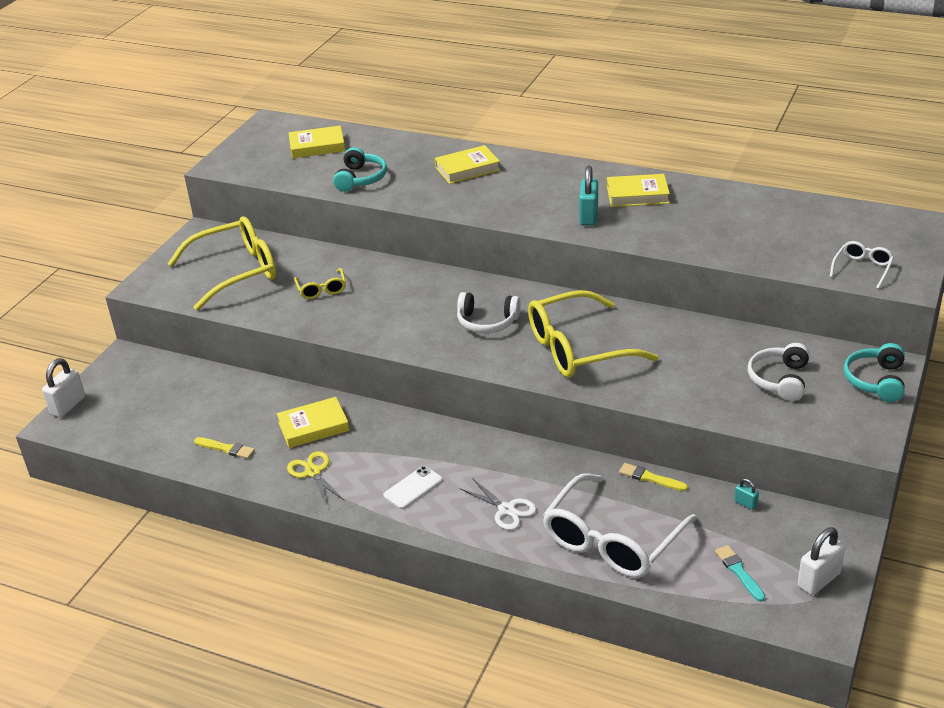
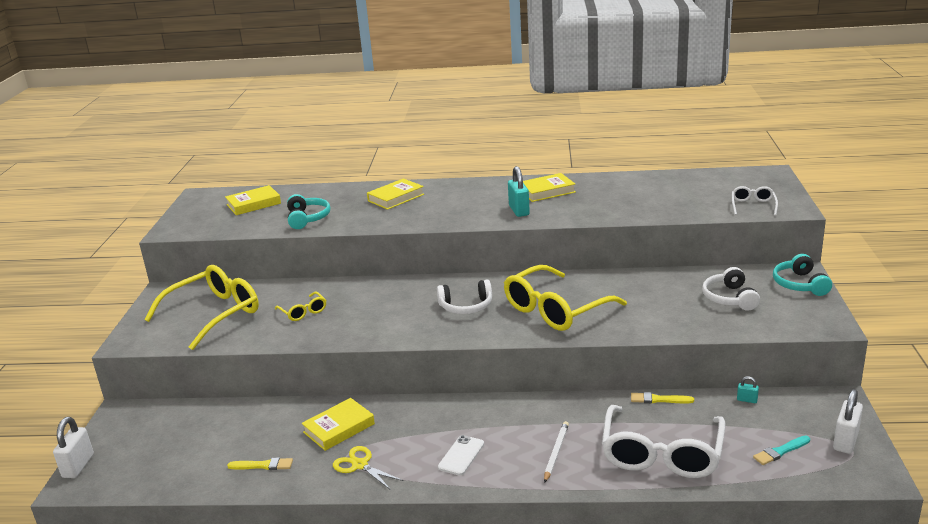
camera: 20 degrees left, 10 degrees down
(506, 510) = (556, 452): white scissors -> white pencil
(739, 572) = (780, 451): turquoise brush -> turquoise brush turned 75 degrees counterclockwise

